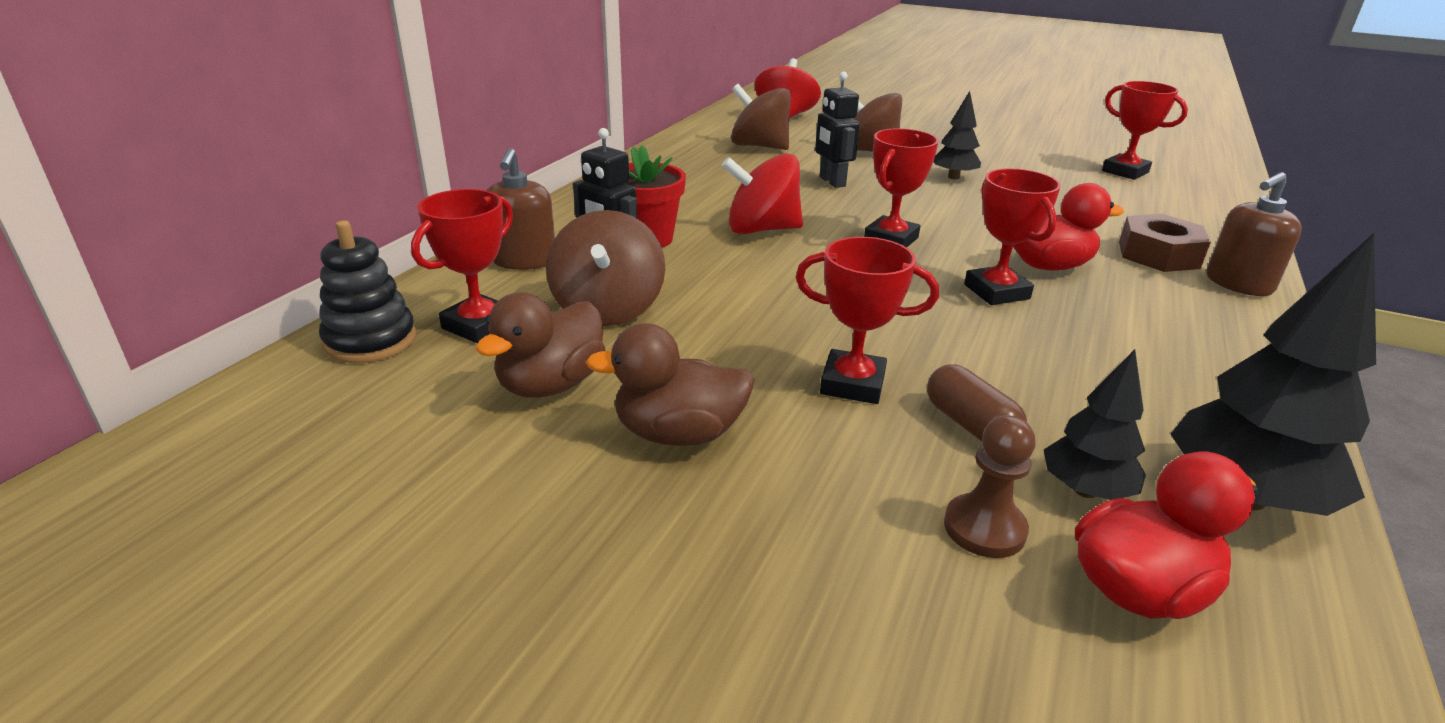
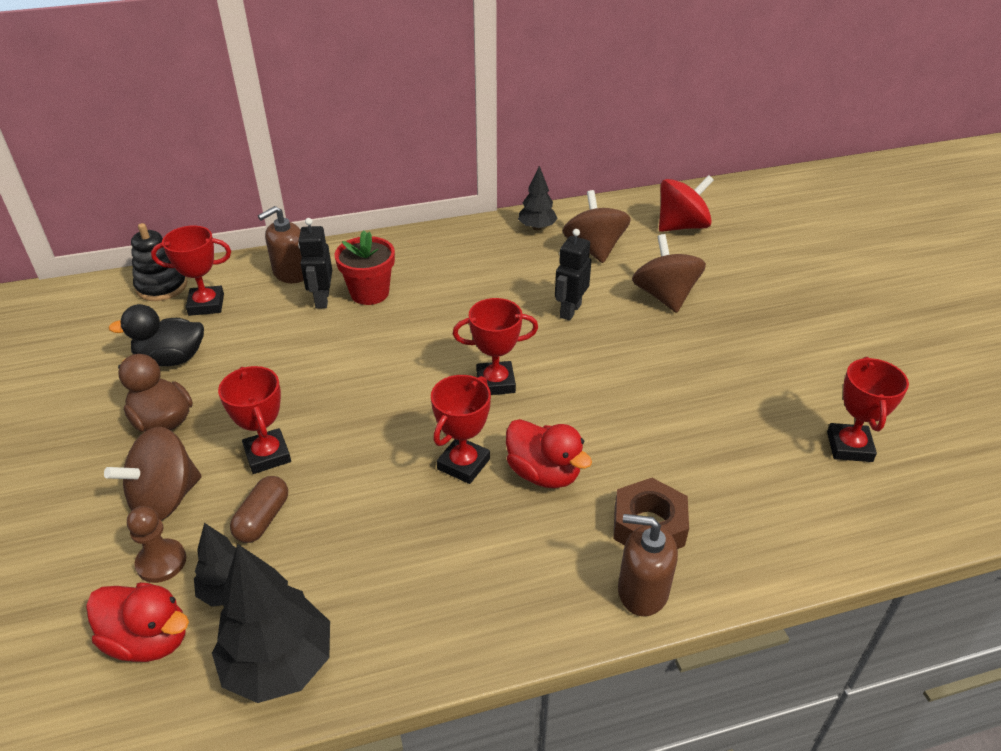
camera: 50 degrees right, 10 degrees up
(551, 385) = (171, 359): brown duck -> black duck
(608, 309) = (265, 330): brown spinning top -> brown spinning top (165, 499)
(761, 229) = (440, 324): red spinning top -> none
(953, 177) = (671, 359): black tree -> black tree (537, 227)

